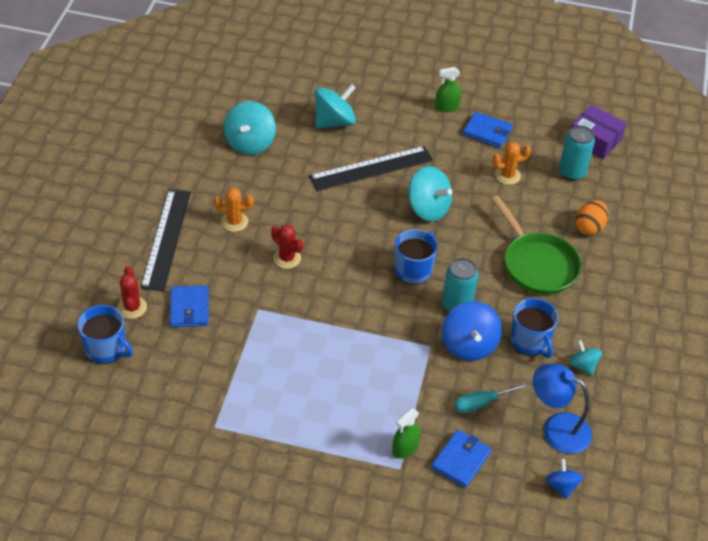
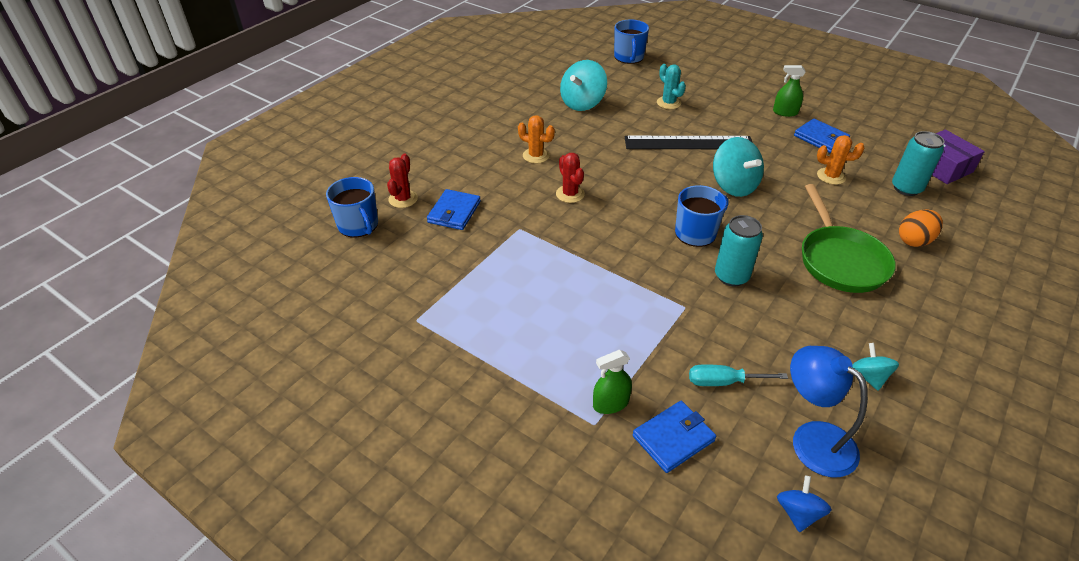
camera: 25 degrees right, 5 degrees down
(166, 239) = (466, 155): black ruler -> none
(334, 121) = (668, 103): turquoise spinning top -> turquoise cactus
(469, 345) = (731, 318): blue spinning top -> none
(530, 341) = (807, 333): blue mug -> blue mug (629, 57)

